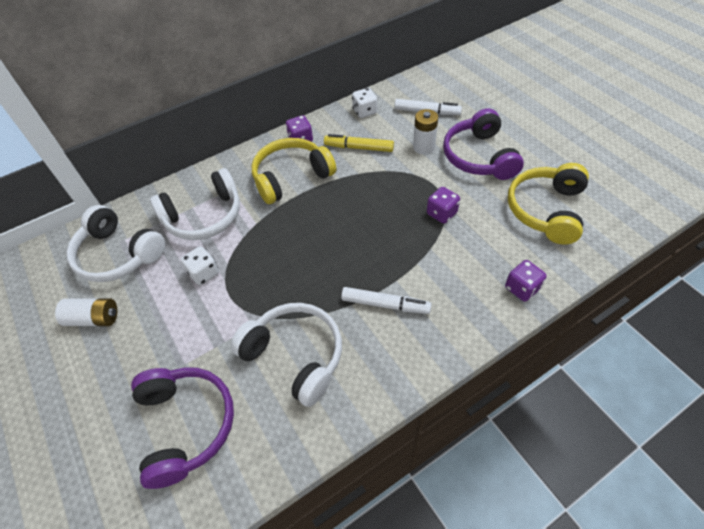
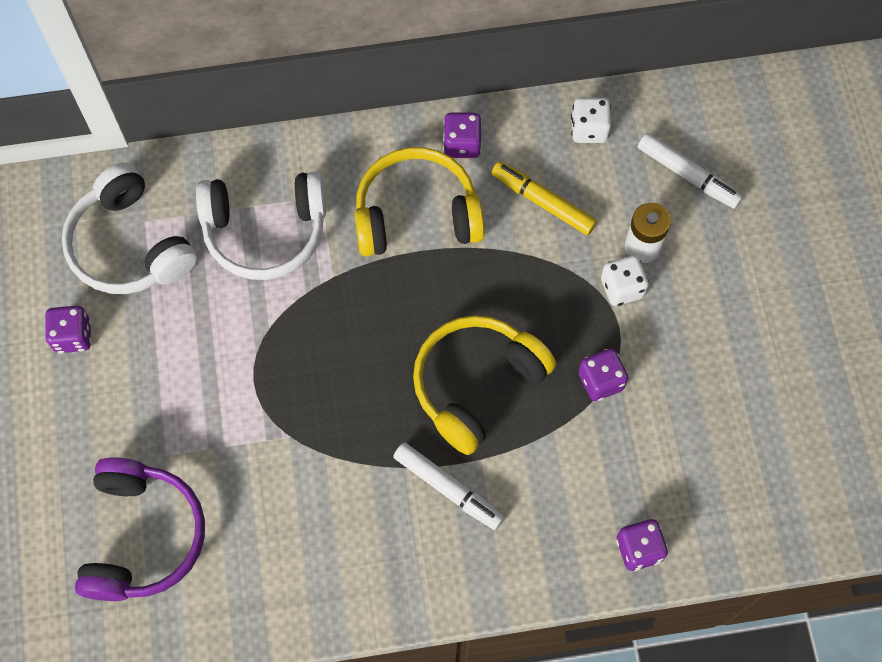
camera: 20 degrees right, 15 degrees up
(94, 318) = (73, 336): white battery -> purple dice
(204, 273) = (233, 330): white dice -> white dice (622, 288)
(295, 355) = (303, 507): white headphones -> none
(479, 157) = (715, 304): purple headphones -> none
(546, 210) = (753, 445): yellow headphones -> yellow headphones (476, 384)

